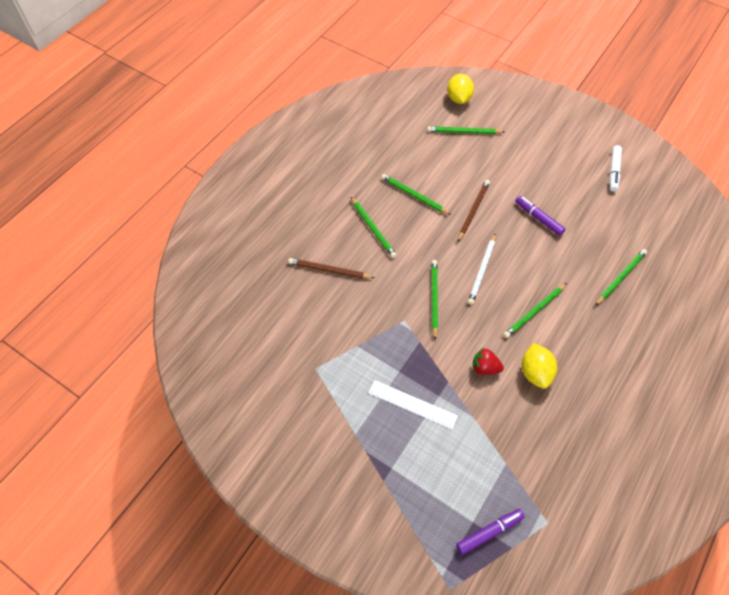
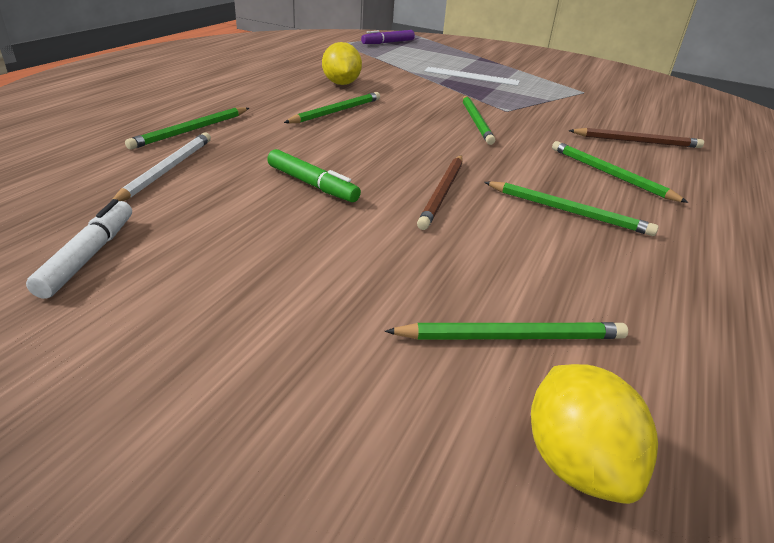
camera: 170 degrees right, 25 degrees down
(482, 270) = (413, 138): white pencil -> white pencil (167, 170)
(485, 367) = (400, 87): red strawberry -> none
(538, 218) = (312, 184): purple marker -> green marker

